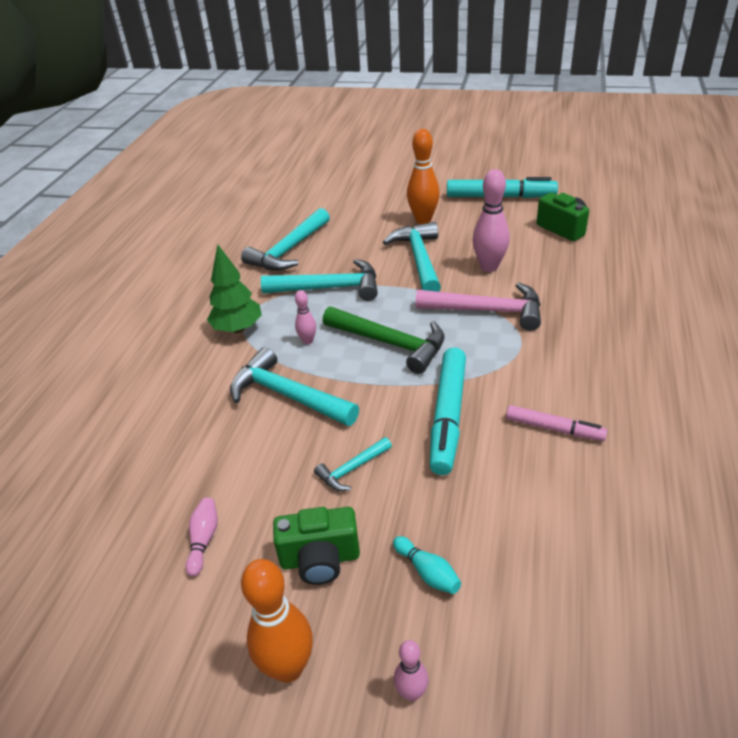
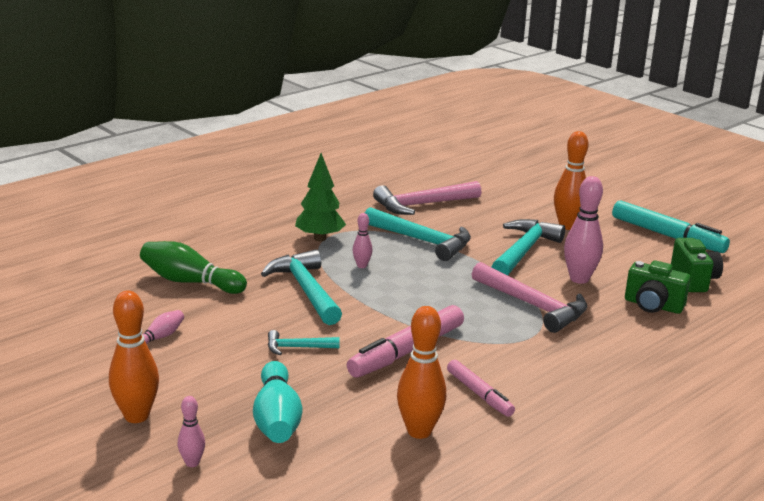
camera: 30 degrees right, 15 degrees down
(163, 447) = (190, 282): none -> green bowling pin
(289, 250) = (423, 205): turquoise hammer -> pink hammer
(320, 559) = (217, 380): green camera -> green camera (653, 306)
(390, 343) = (423, 292): green hammer -> none
(427, 572) = (277, 419): turquoise bowling pin -> turquoise bowling pin, size x1.90
(448, 416) = (407, 351): turquoise marker -> pink marker
(557, 502) = (419, 431): none -> orange bowling pin

